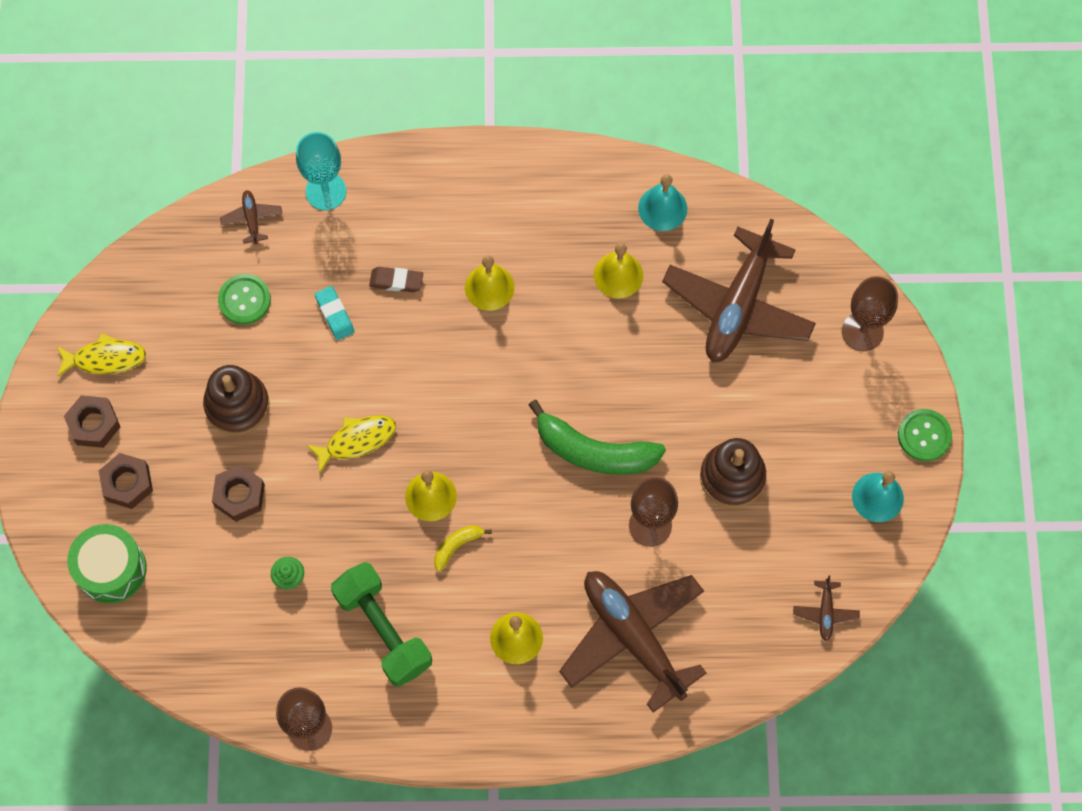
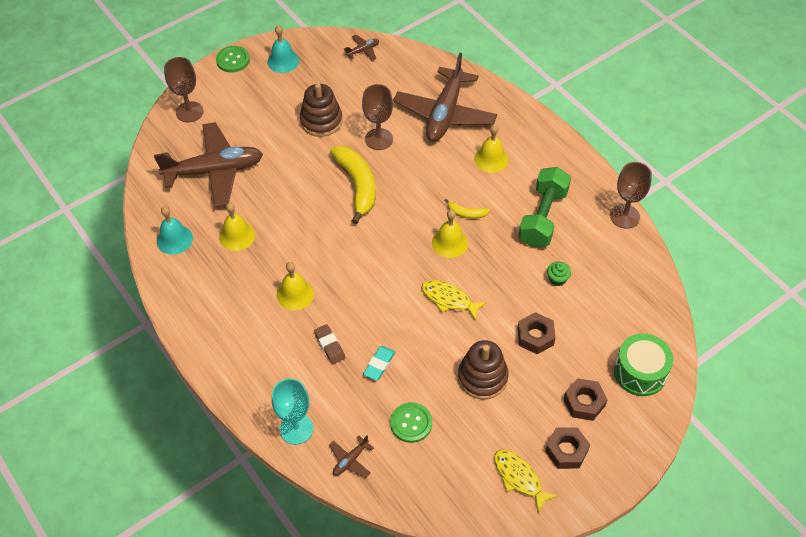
camera: 125 degrees left, 15 degrees down
(594, 451) = (357, 185): green banana -> yellow banana

